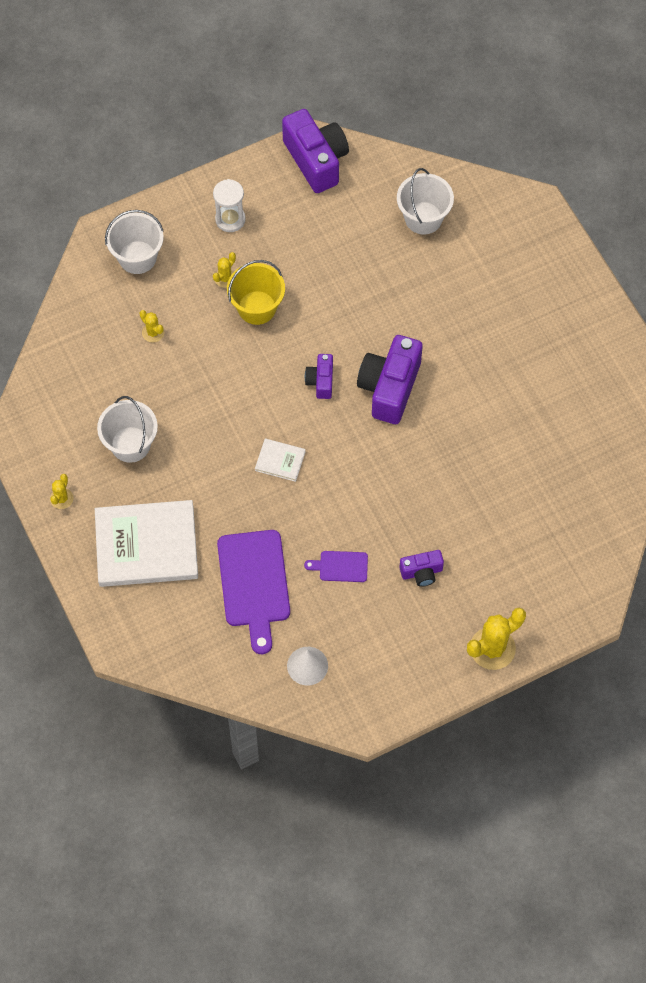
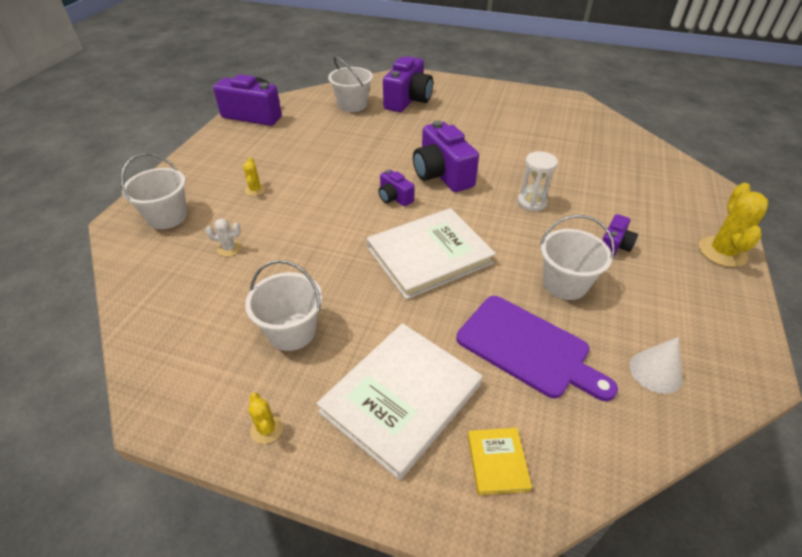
camera: 45 degrees left, 20 degrees down
(153, 332) = (229, 248): yellow cactus -> white cactus
(156, 623) = (497, 461): none -> yellow book
(230, 219) = (224, 163): white hourglass -> white hourglass (532, 202)
(257, 307) = (298, 190): yellow bucket -> none
(280, 461) = (429, 255): white book -> white book, size x2.27
(340, 566) = (565, 283): purple cutting board -> white bucket
(485, 255) = (408, 100): none -> purple camera

